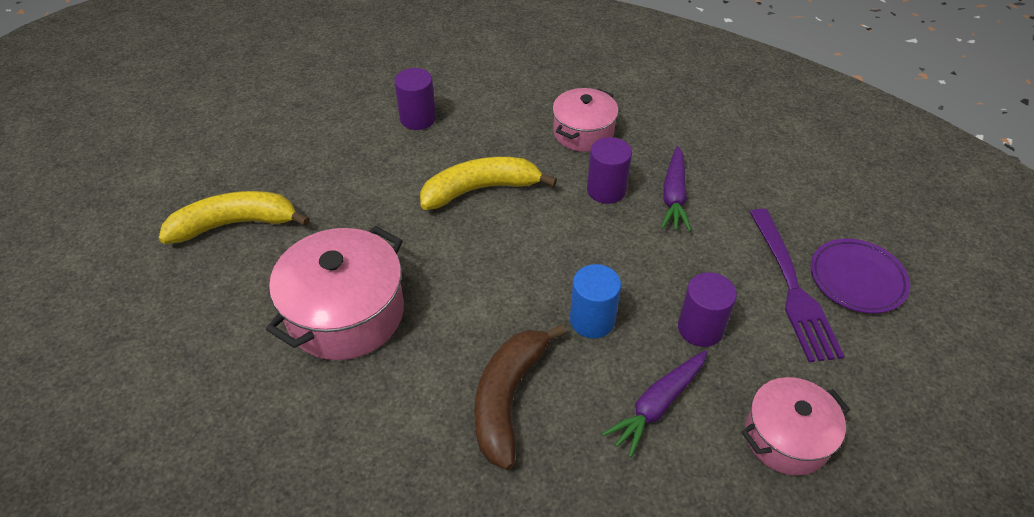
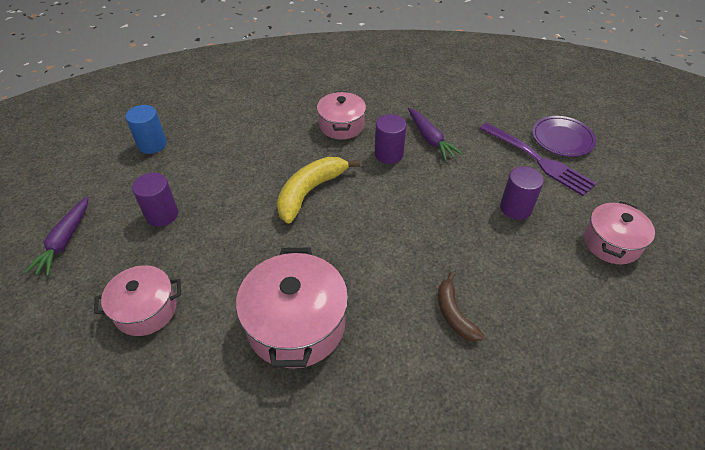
camera: 35 degrees left, 0 degrees up
(235, 224) = (146, 310): yellow banana -> pink pot
(418, 118) = (220, 165): purple cylinder -> purple cylinder (162, 214)
(508, 398) = (454, 314): brown banana -> brown banana, size x0.62
(592, 320) = (455, 237): blue cylinder -> blue cylinder (152, 144)
(657, 405) = (536, 265): purple carrot -> purple carrot (65, 241)

